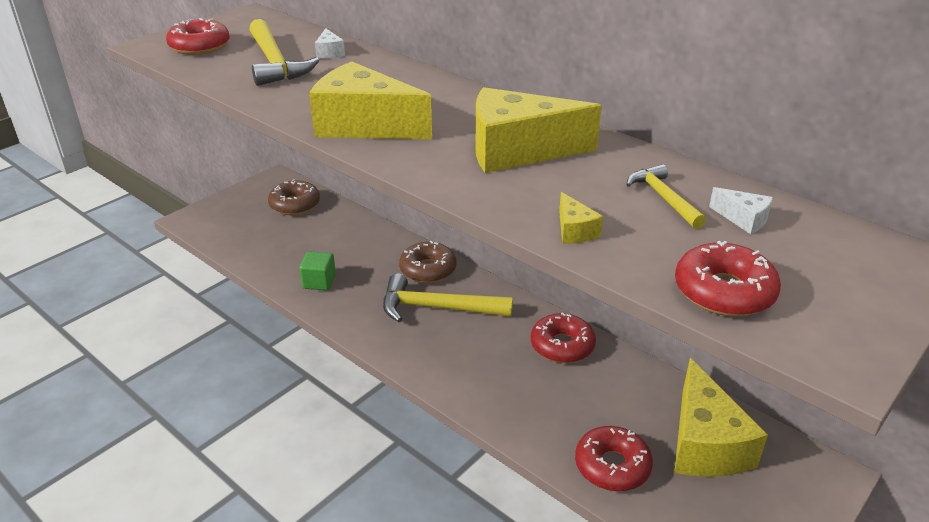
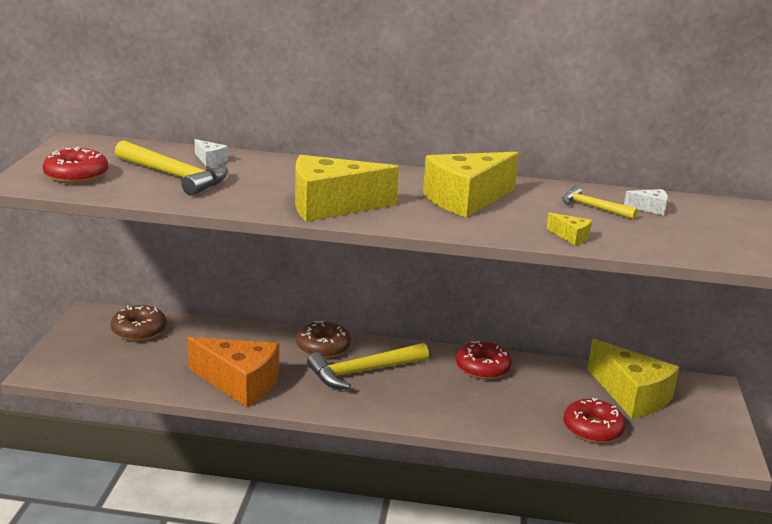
camera: 35 degrees left, 10 degrees down
(319, 282) = (240, 383): green cube -> orange cheese
(724, 292) = (691, 247): red donut -> none

